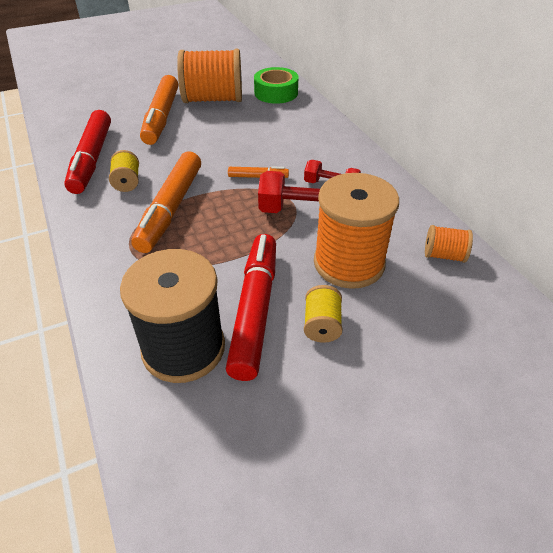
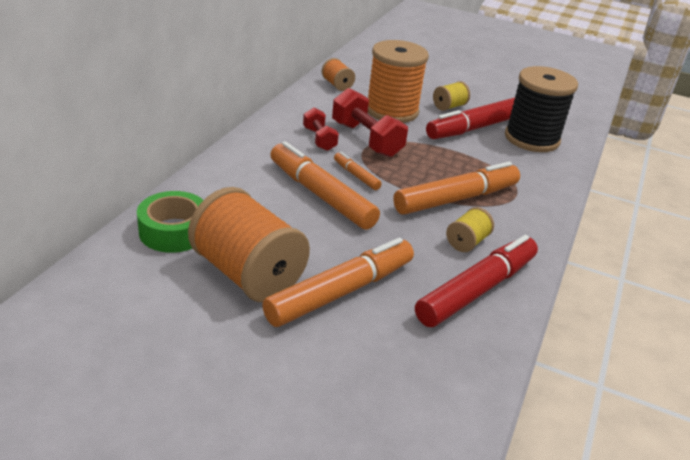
camera: 135 degrees left, 10 degrees down
(252, 150) = (321, 195): none -> orange marker

